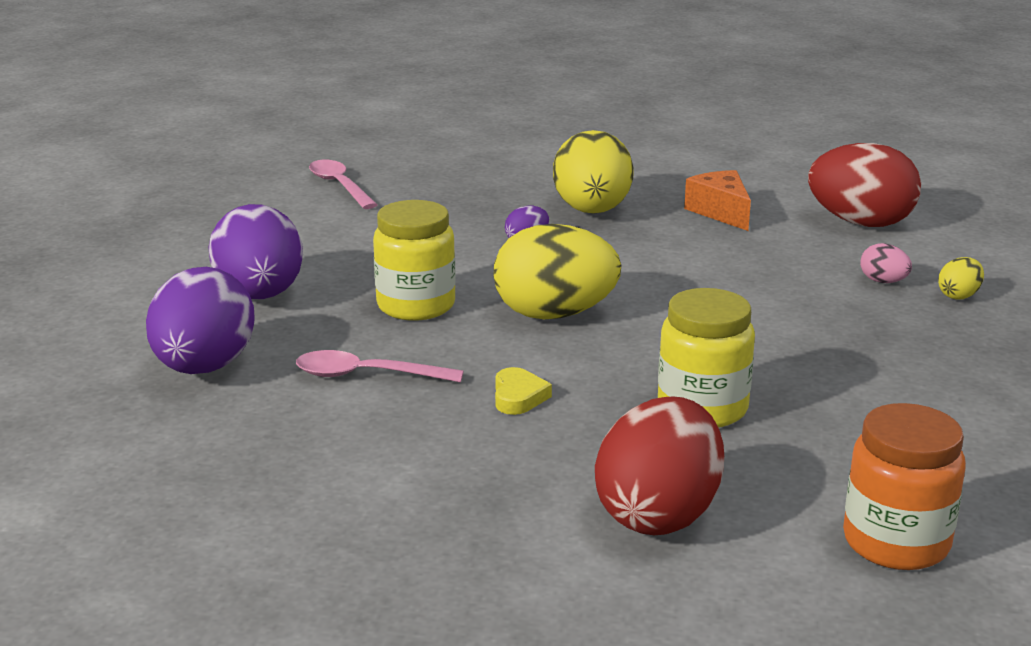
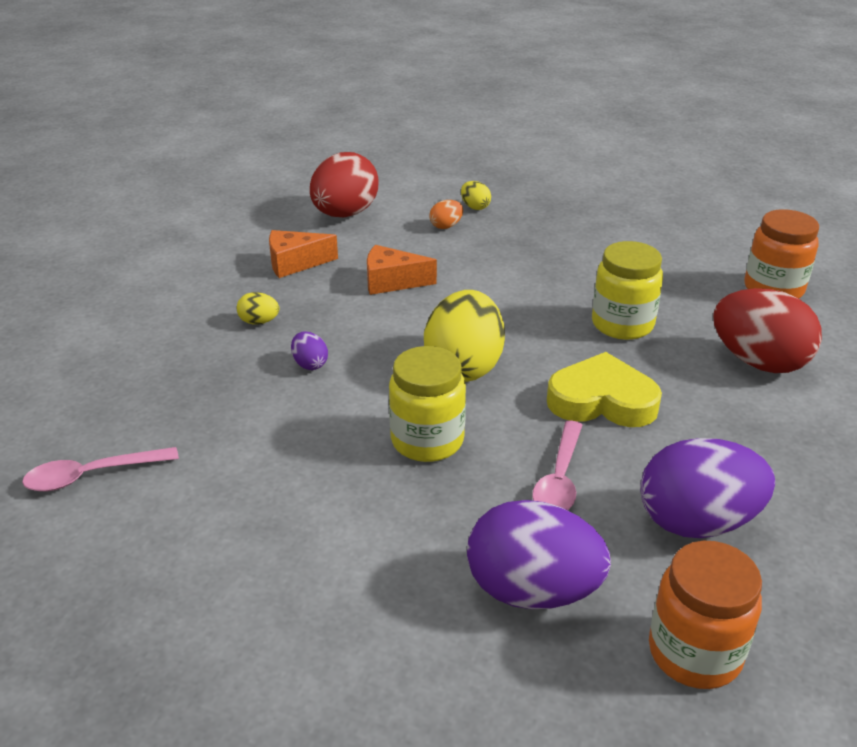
camera: 80 degrees left, 10 degrees up
(118, 449) = (694, 653): none -> orange jar
(260, 295) = (373, 547): purple egg -> purple egg (697, 522)
(518, 397) = (602, 400): yellow heart -> yellow heart, size x2.04
(592, 211) = (259, 322): yellow egg -> yellow egg, size x0.44
(715, 263) = (392, 282): none -> orange cheese
(883, 281) = (446, 226): pink egg -> orange egg

